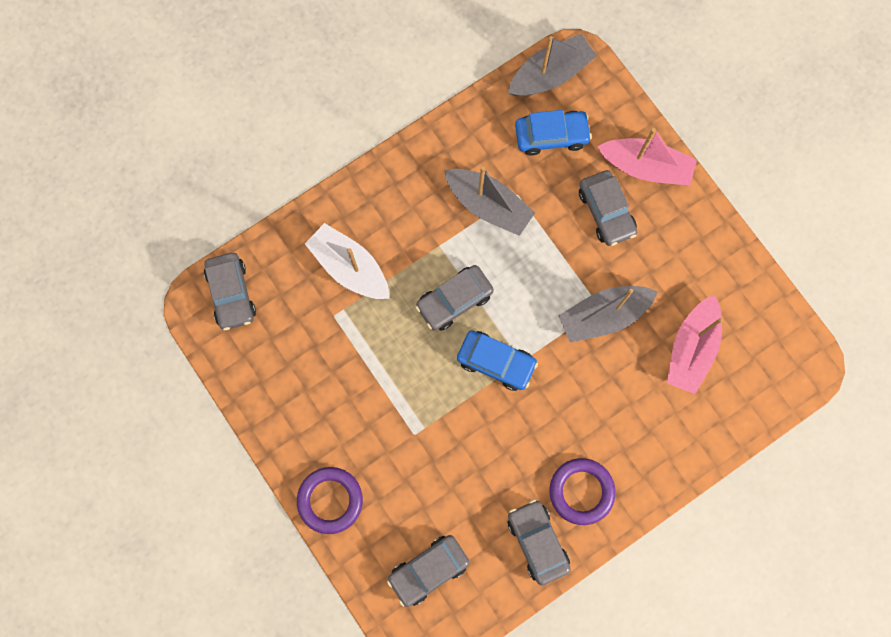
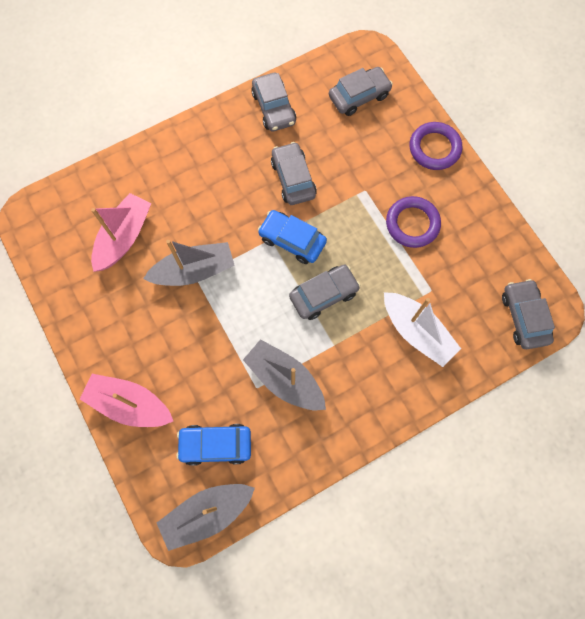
camera: 175 degrees left, 5 degrees down
(581, 491) = (235, 139): purple ring -> purple ring (412, 224)
(606, 211) = (175, 364): grey car -> grey car (293, 178)

